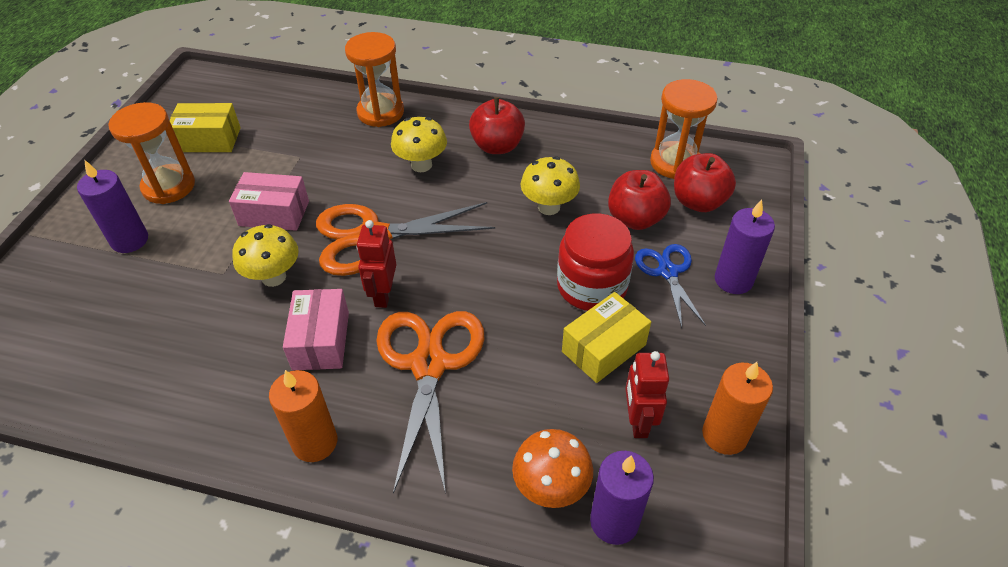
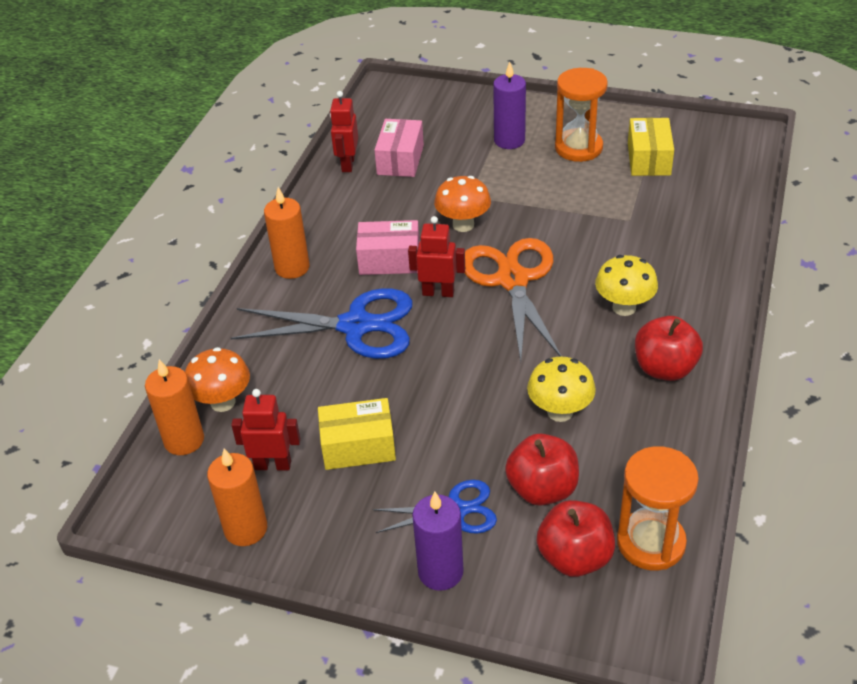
camera: 95 degrees right, 5 degrees down
(109, 400) = (347, 164): none -> red robot
(274, 213) = (544, 214): pink box -> pink box (400, 160)
(274, 277) = (463, 225): yellow mushroom -> orange mushroom
(380, 112) = (714, 270): orange hourglass -> none
(429, 364) = (356, 326): orange scissors -> blue scissors
(591, 286) = (439, 442): red jar -> none
(603, 348) = (358, 446): yellow box -> yellow box turned 60 degrees counterclockwise
(614, 521) = (184, 440): purple candle -> orange candle

